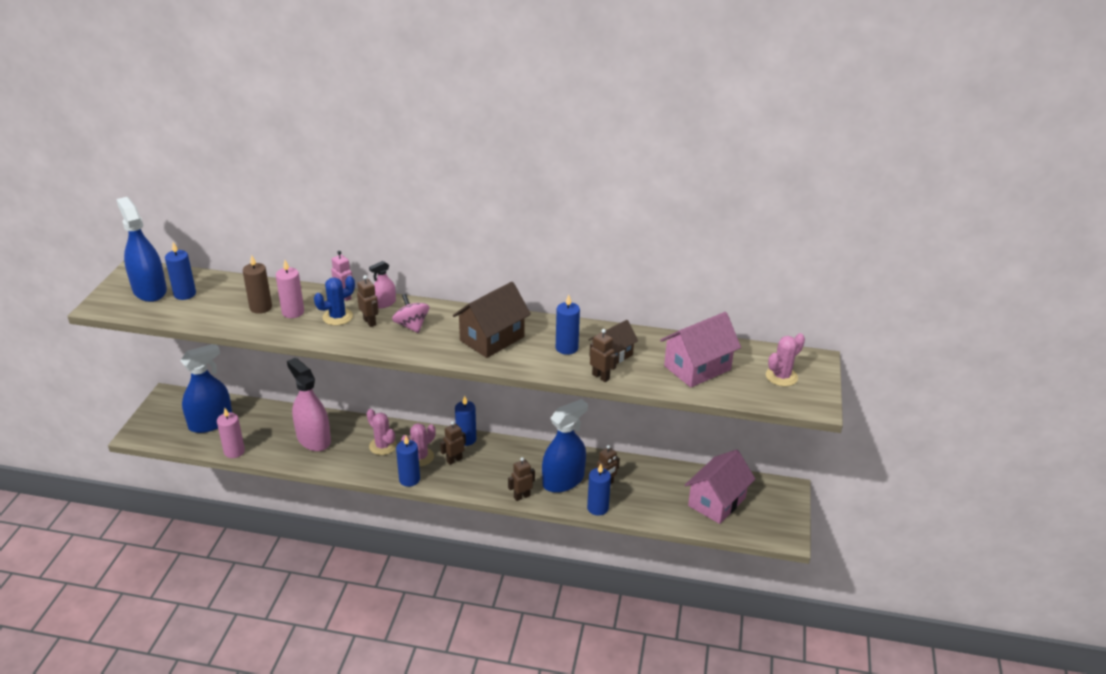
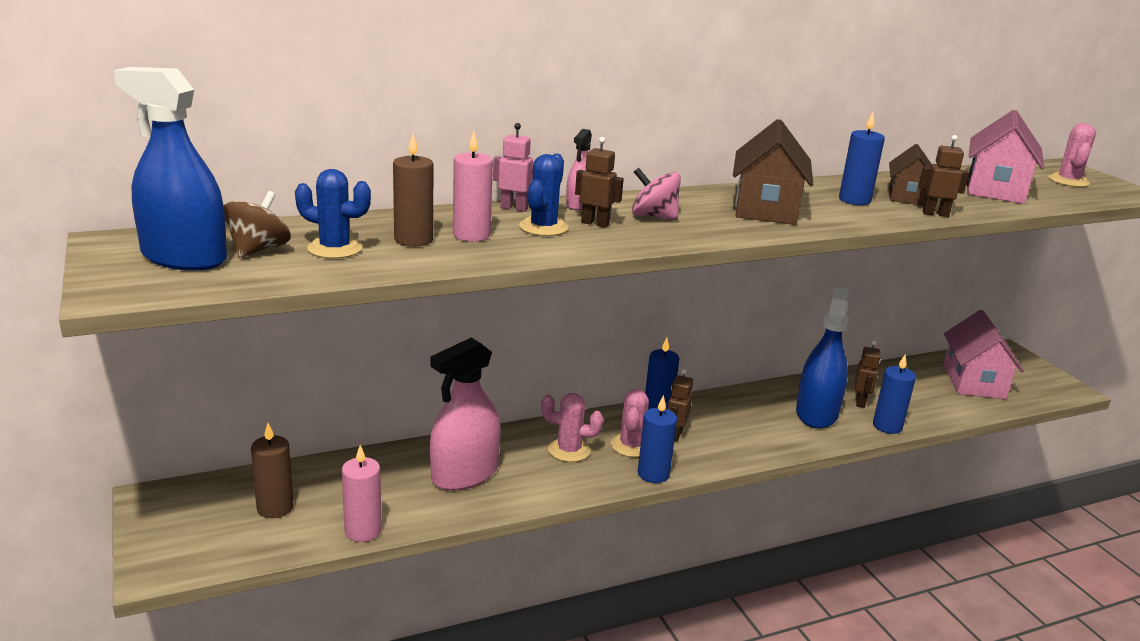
camera: 35 degrees left, 10 degrees down
(185, 294) = (258, 250): blue candle -> brown spinning top
(210, 422) = (275, 507): blue spray bottle -> brown candle
(218, 303) = (335, 248): none -> blue cactus
(313, 439) = (465, 474): pink spray bottle -> pink spray bottle turned 60 degrees counterclockwise
(521, 496) = (800, 444): brown robot -> none

